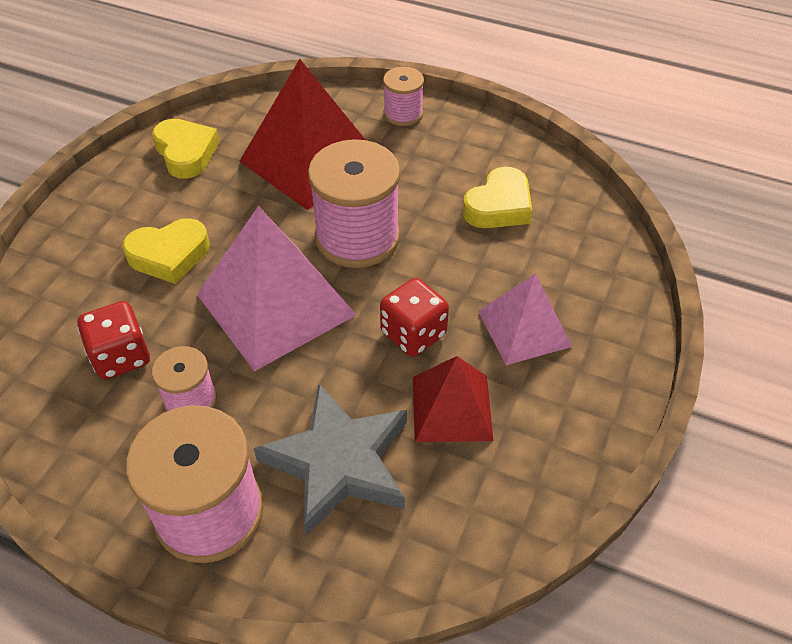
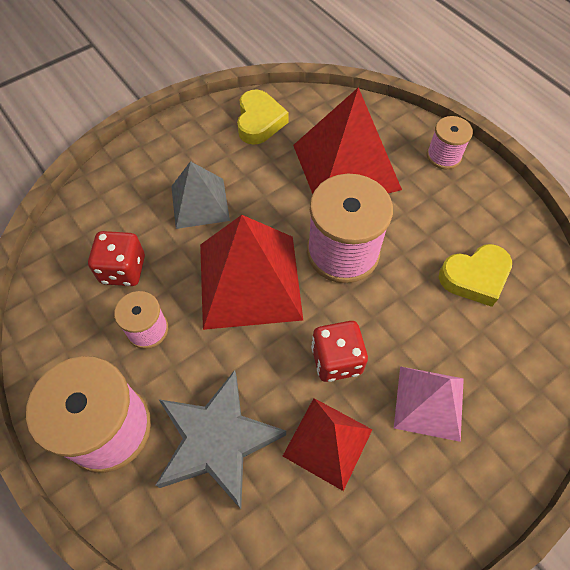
camera: 30 degrees right, 10 degrees up
(169, 255) = (200, 203): yellow heart -> grey pyramid
(276, 304) = (250, 280): pink pyramid -> red pyramid

